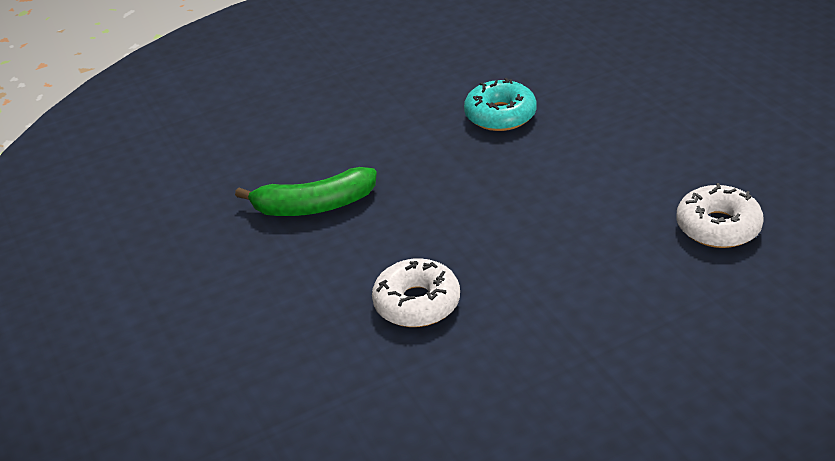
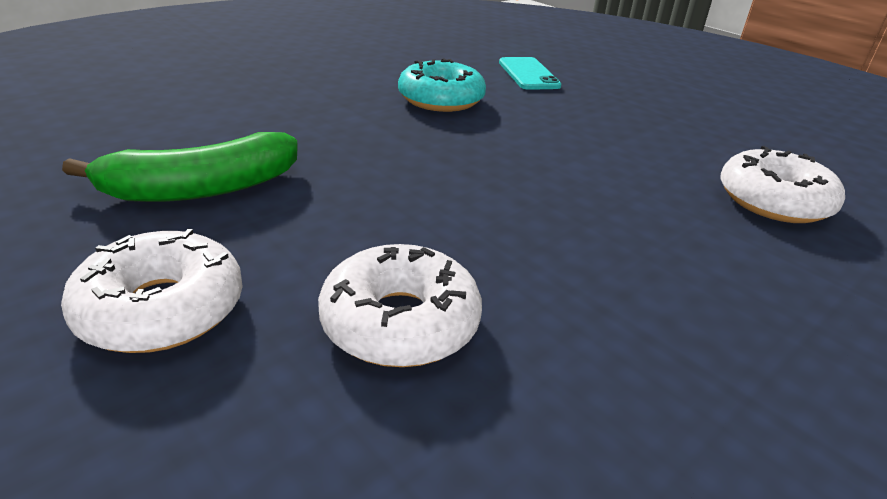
camera: 20 degrees left, 5 degrees down
(294, 288) = (161, 309): none -> white donut
(592, 79) = (528, 74): none -> turquoise phone

